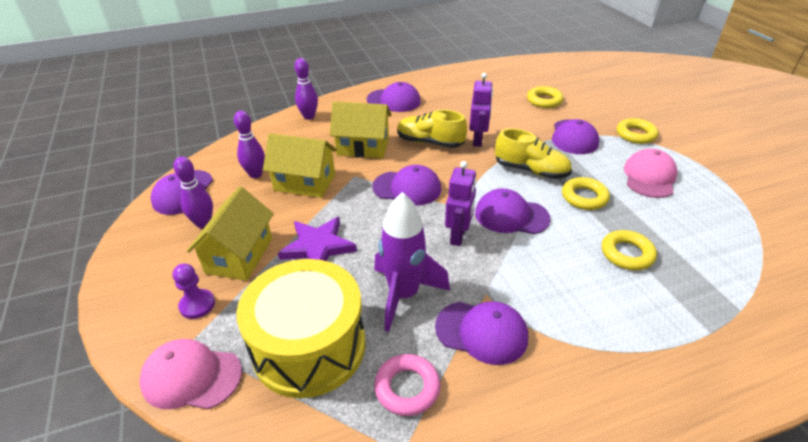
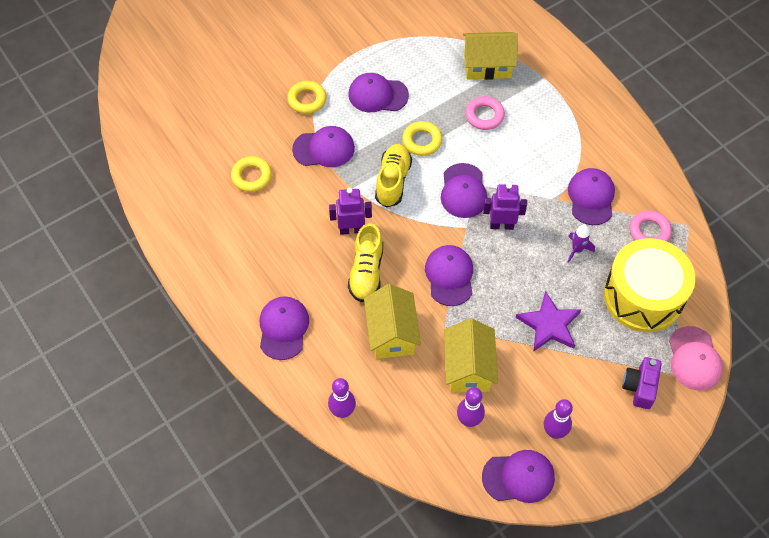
camera: 105 degrees left, 20 degrees up
(197, 305) = (640, 387): purple pawn -> purple camera
(239, 255) = (581, 381): yellow house -> yellow house (487, 65)
(404, 295) = (577, 250): purple rocket -> purple rocket, size x0.50
(627, 254) = (484, 115): yellow ring -> pink ring
(649, 177) = (378, 95): pink cap -> purple cap

